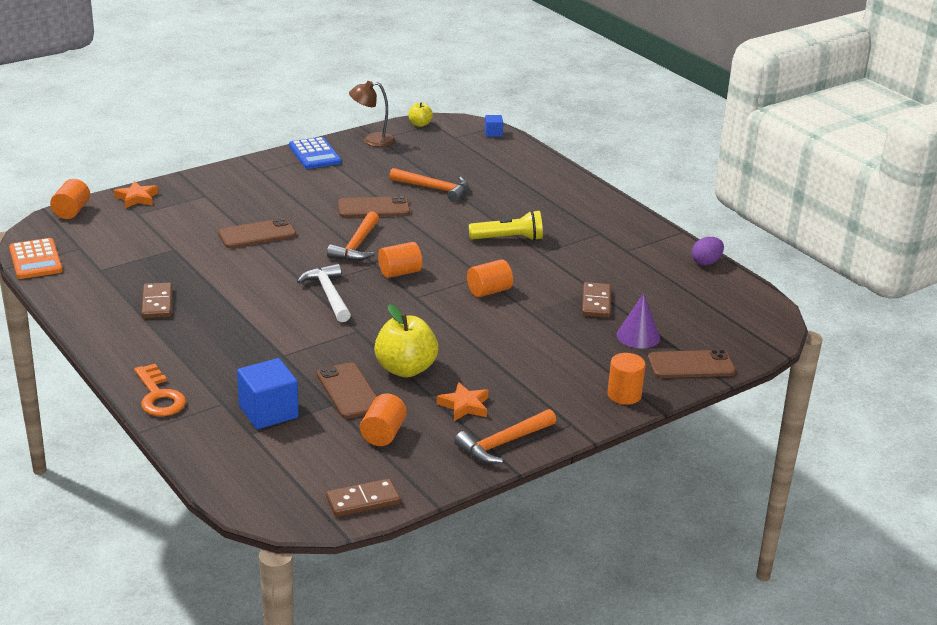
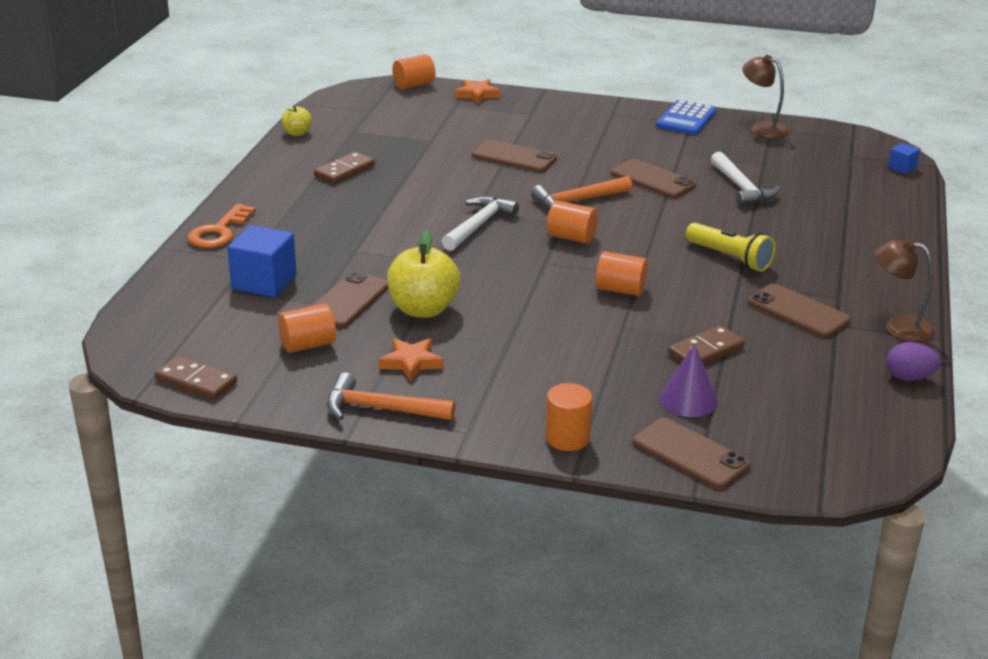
camera: 50 degrees right, 0 degrees up
(35, 260) = (326, 106): orange calculator -> none
(420, 124) = (838, 132): yellow apple -> yellow apple (297, 133)
(434, 189) = (741, 188): orange hammer -> white hammer
(597, 253) = (798, 311): none -> brown phone
(654, 235) = (898, 326): none -> brown lamp

